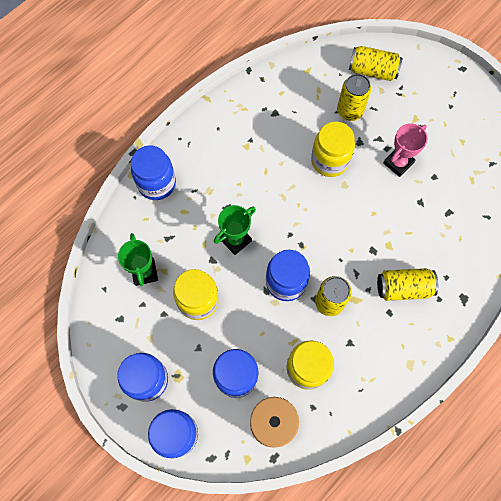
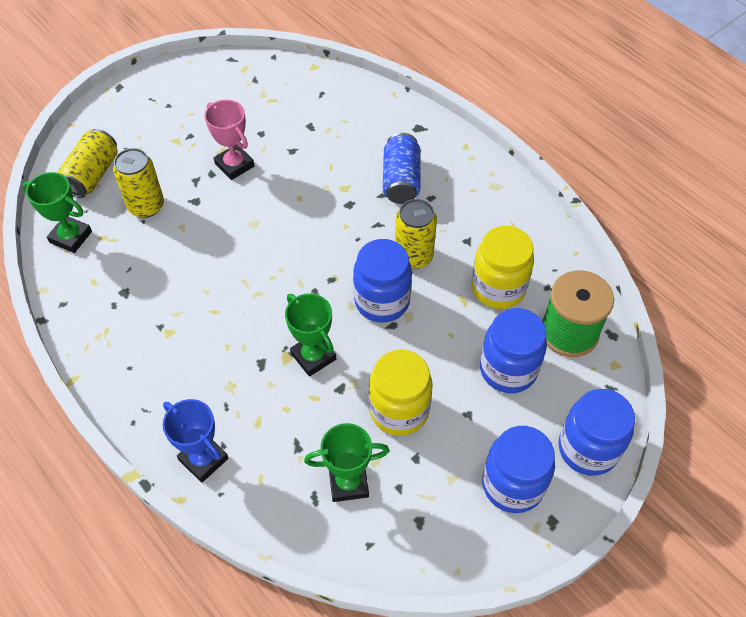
camera: 85 degrees left, 15 degrees down
(156, 183) = (203, 459): blue jar -> blue trophy
(316, 70) = (71, 237): none -> green trophy
(329, 160) = (215, 235): yellow jar -> none
(403, 288) = (401, 180): yellow can -> blue can

